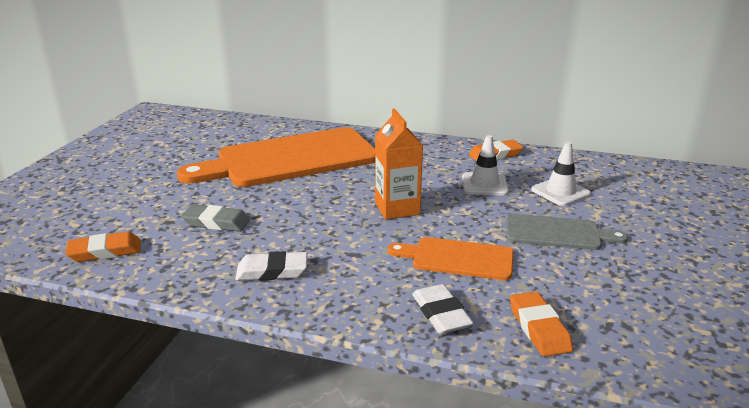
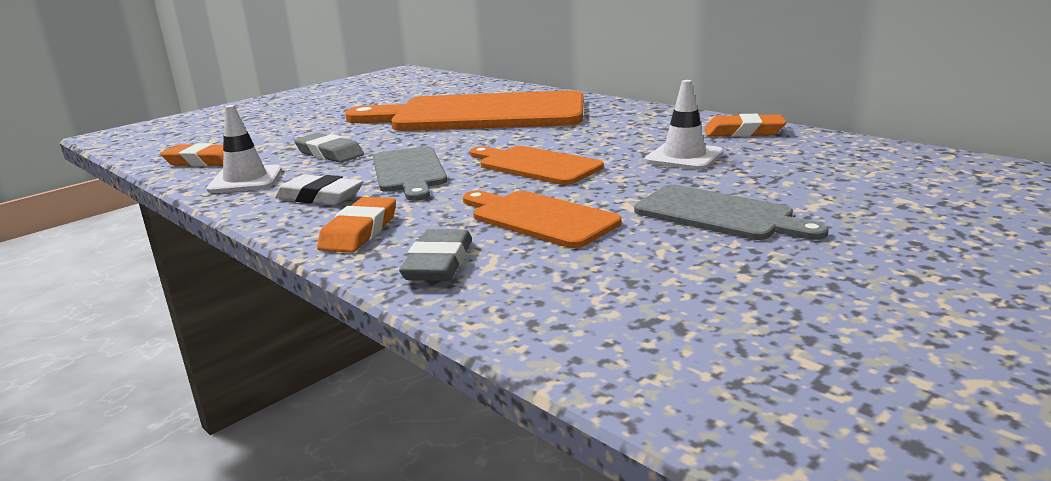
camera: 30 degrees right, 5 degrees down
(311, 231) = (409, 172): none -> grey cutting board
(397, 208) = (535, 165): orange carton -> orange cutting board
(441, 313) = (438, 263): white eraser -> grey eraser
(539, 328) = (542, 301): orange eraser -> orange eraser (359, 231)
(560, 192) = (788, 176): white traffic cone -> white traffic cone (245, 180)

